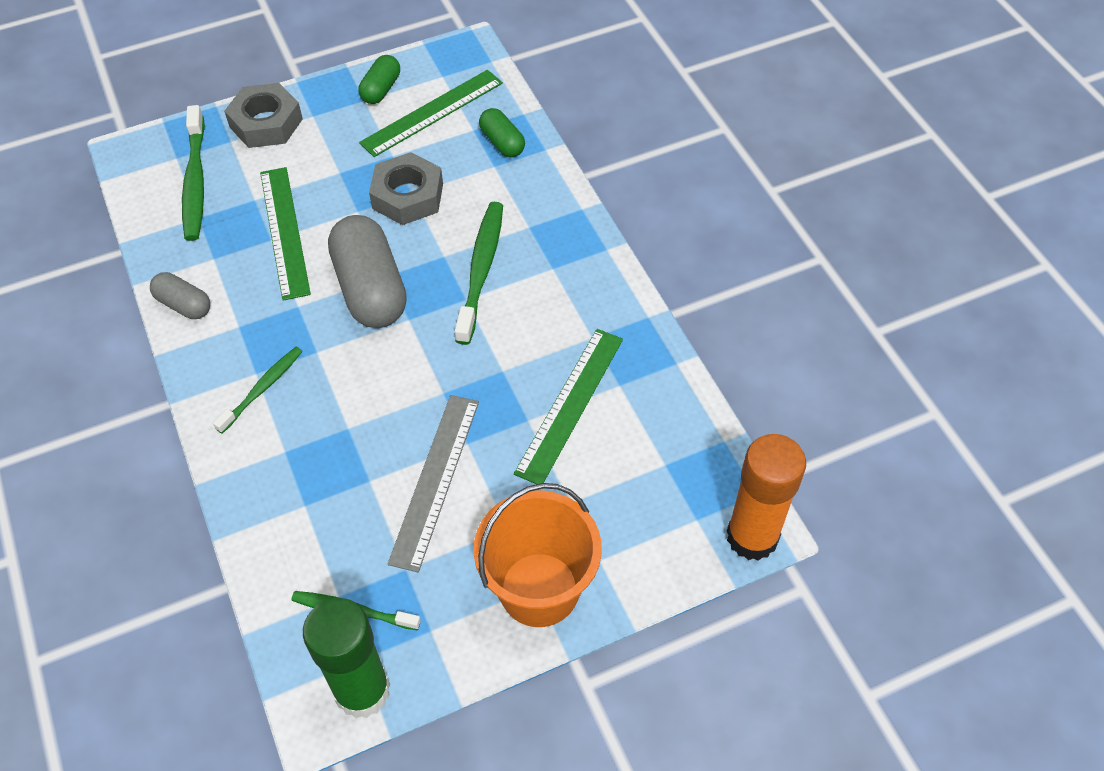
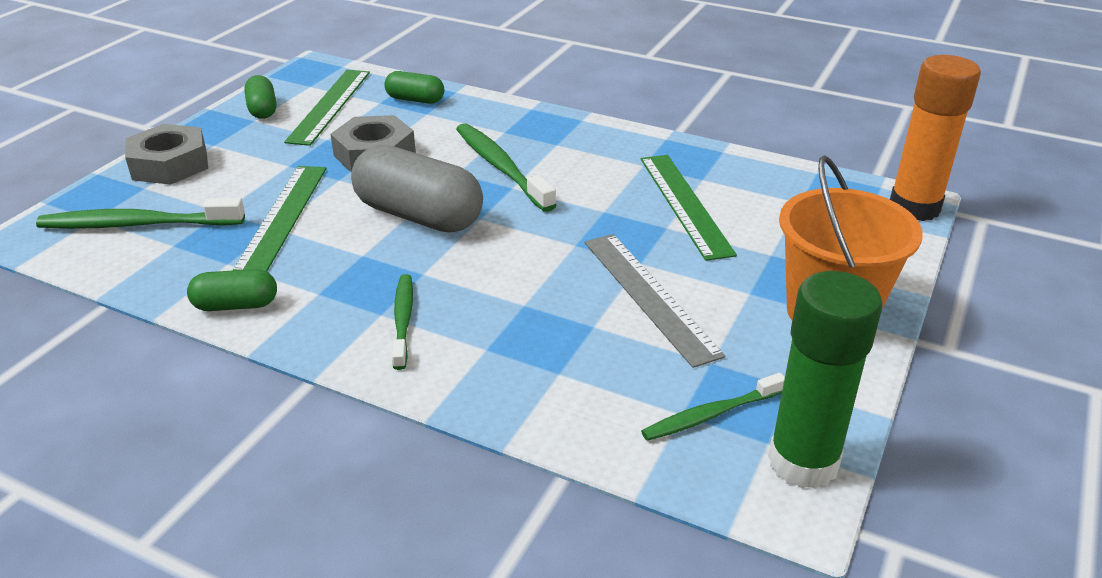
camera: 40 degrees left, 20 degrees down
(184, 305) = (236, 305): grey capsule -> green capsule
(195, 181) = (138, 224): green toothbrush -> green toothbrush turned 135 degrees clockwise
(284, 231) = (282, 217): green ruler -> green ruler turned 60 degrees clockwise

